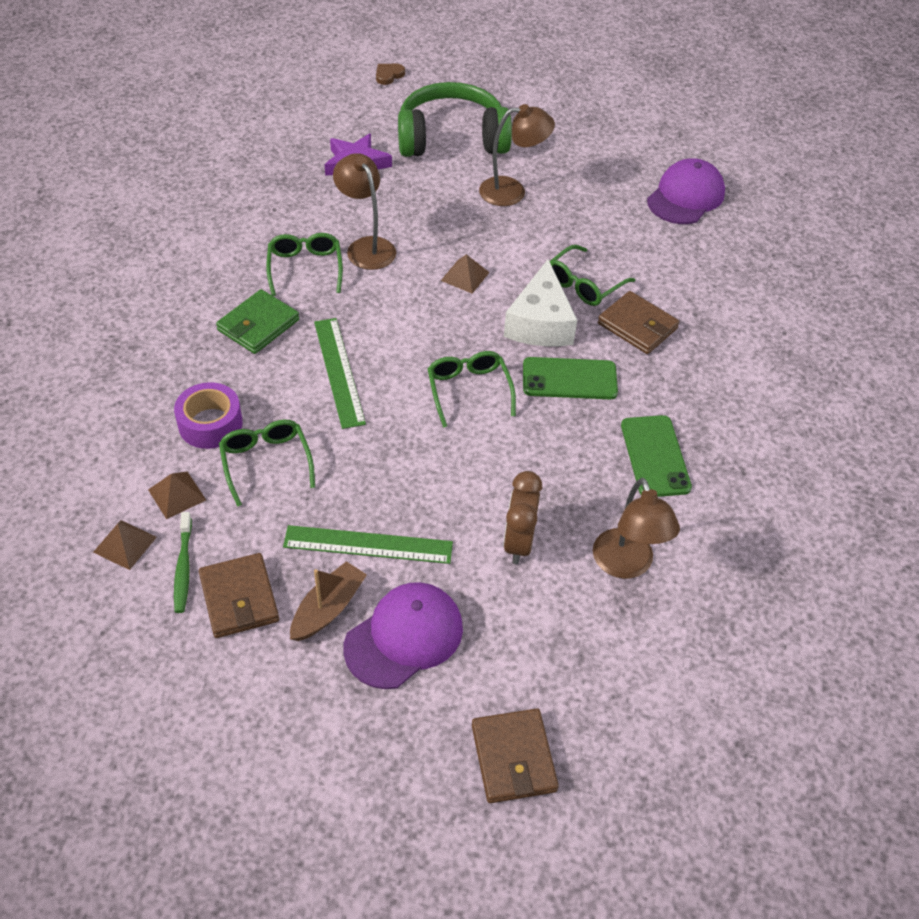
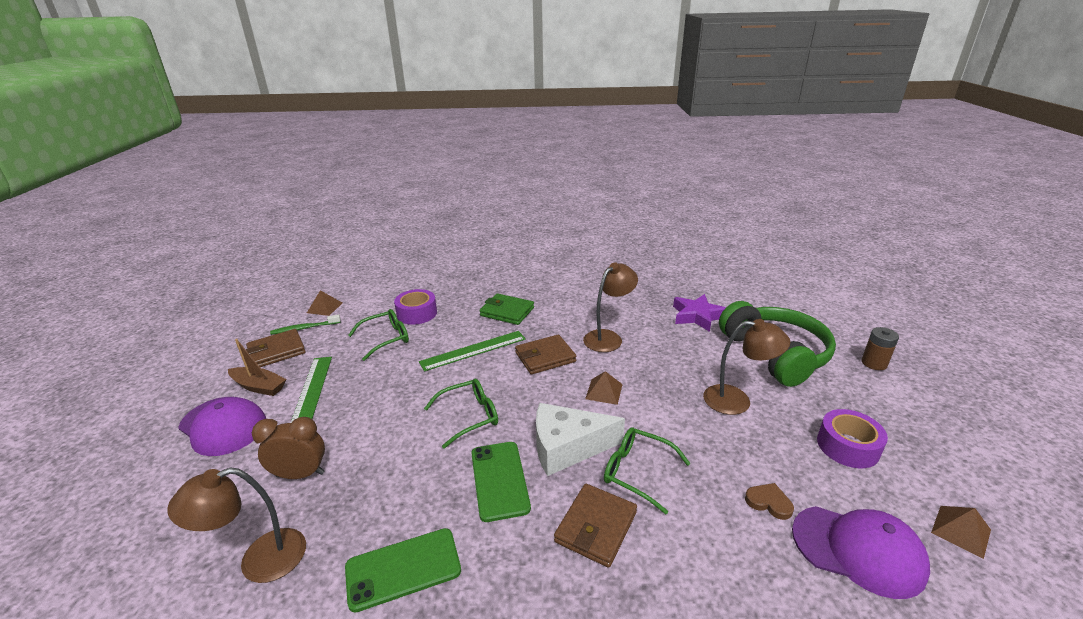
camera: 80 degrees right, 20 degrees down
(177, 494) = (360, 315): brown pyramid -> brown pyramid (961, 531)
(305, 268) = (570, 317): green glasses -> none
(388, 75) = (821, 310): brown heart -> brown heart (769, 502)
(491, 87) = (874, 363): none -> brown battery
(512, 191) = (737, 401): brown lamp -> brown lamp turned 60 degrees counterclockwise
(513, 758) = (84, 506): brown wallet -> brown wallet (545, 357)
(589, 154) = (847, 446): none -> purple tape

